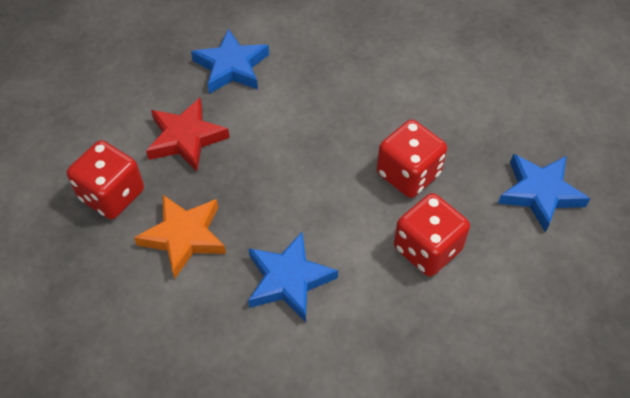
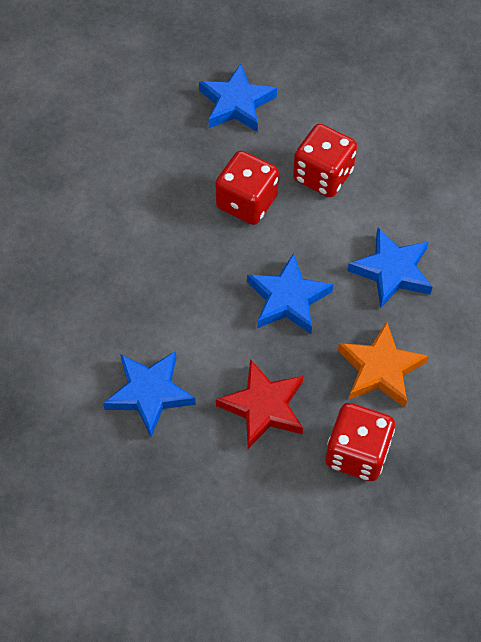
camera: 105 degrees left, 5 degrees up
(287, 181) = (288, 299): none -> blue star

